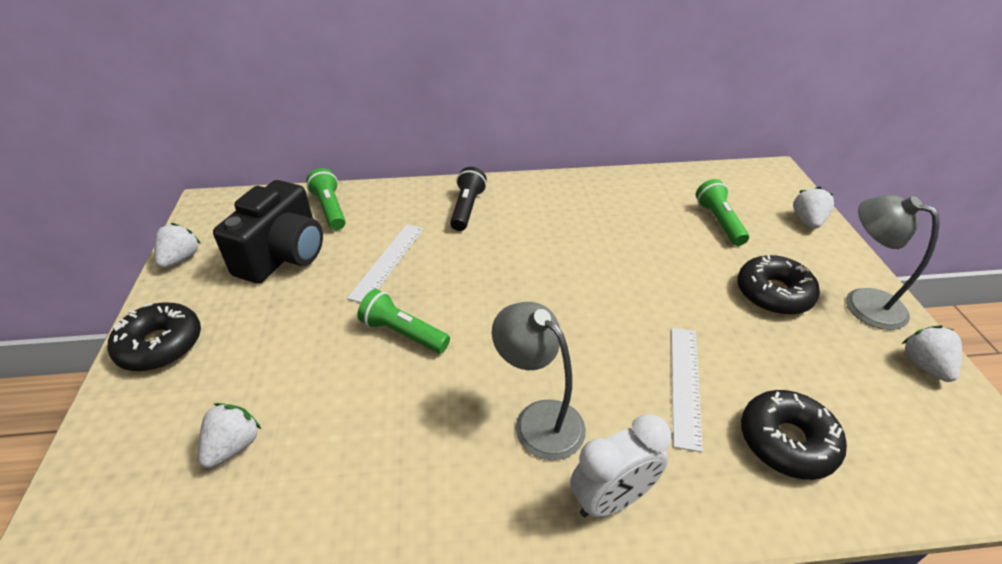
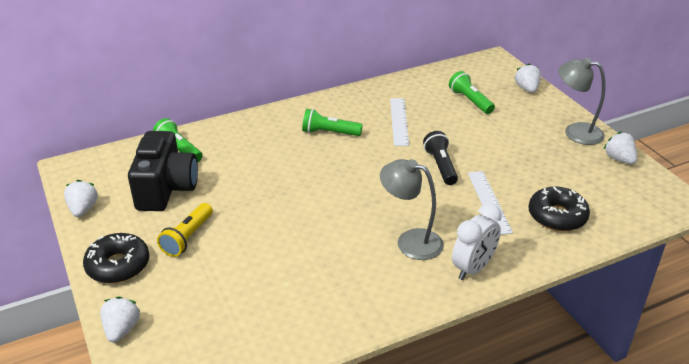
camera: 20 degrees left, 5 degrees down
(233, 446) = (222, 305): white strawberry -> white strawberry (121, 329)
(262, 328) = (188, 237): none -> yellow flashlight
(387, 261) = (250, 175): white ruler -> white ruler (399, 121)
(403, 333) = (293, 216): green flashlight -> green flashlight (329, 133)
(467, 208) = (287, 127): black flashlight -> black flashlight (440, 166)
(773, 293) = (521, 138): black donut -> none

